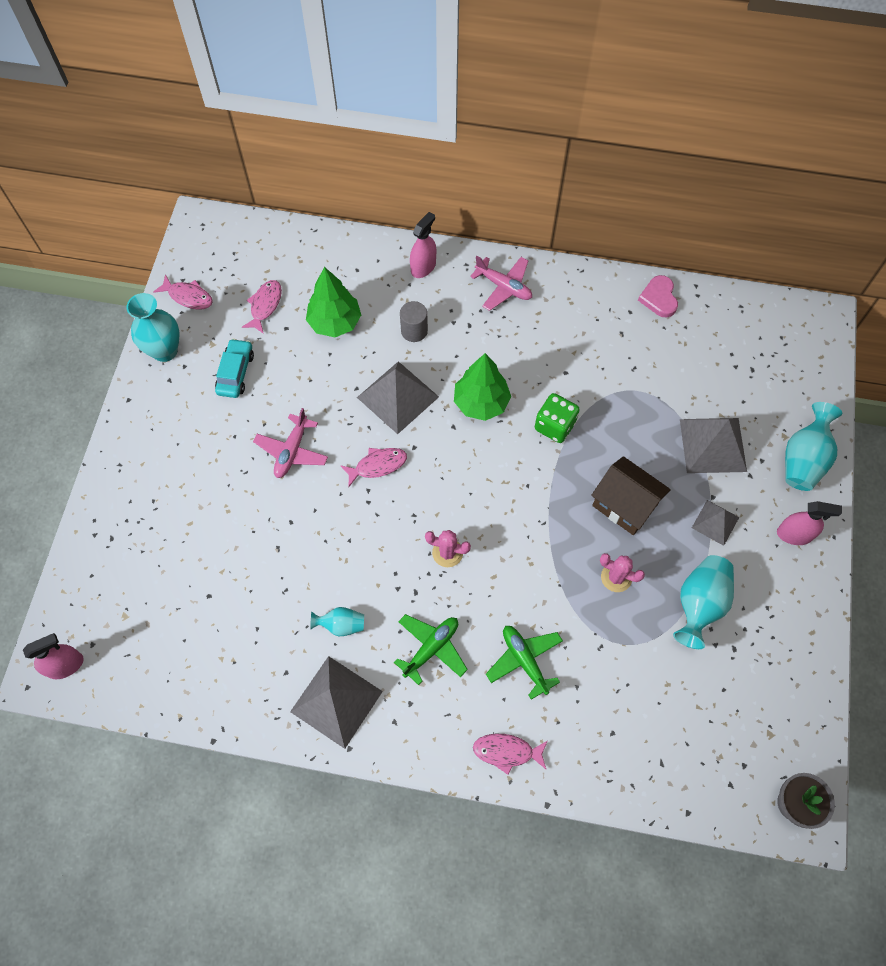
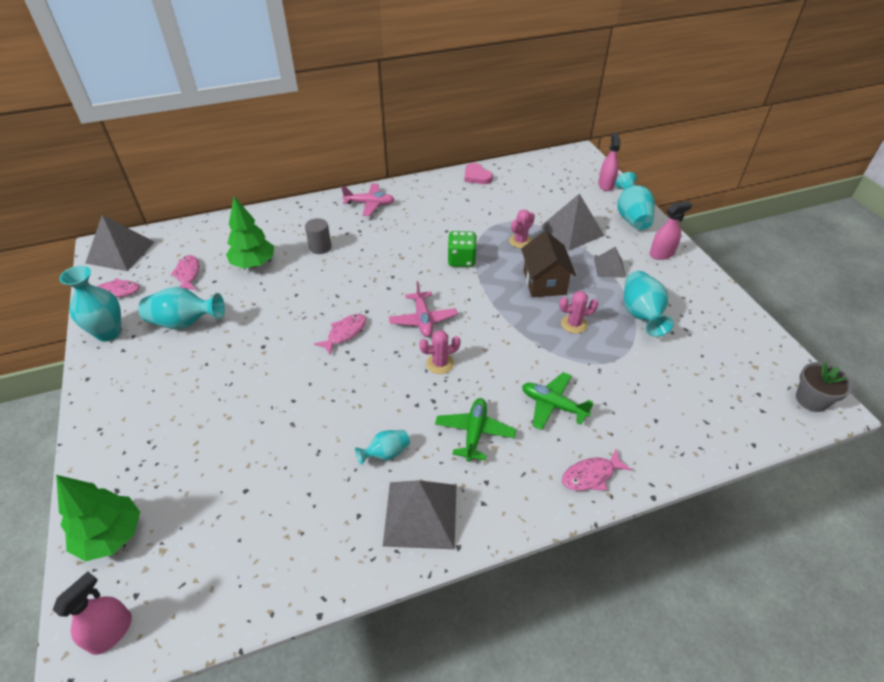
camera: 30 degrees left, 20 degrees down
(236, 373) = (184, 323): turquoise car -> turquoise vase
(292, 451) = (265, 353): pink plane -> pink plane (423, 320)
(398, 397) = (333, 287): grey pyramid -> grey pyramid (120, 252)
(423, 267) = (304, 213): pink spray bottle -> pink spray bottle (606, 185)
(481, 403) = (399, 267): green tree -> green tree (111, 536)
(625, 505) = (544, 282): brown house -> brown house turned 75 degrees clockwise
(640, 431) = (520, 241): none -> pink cactus

